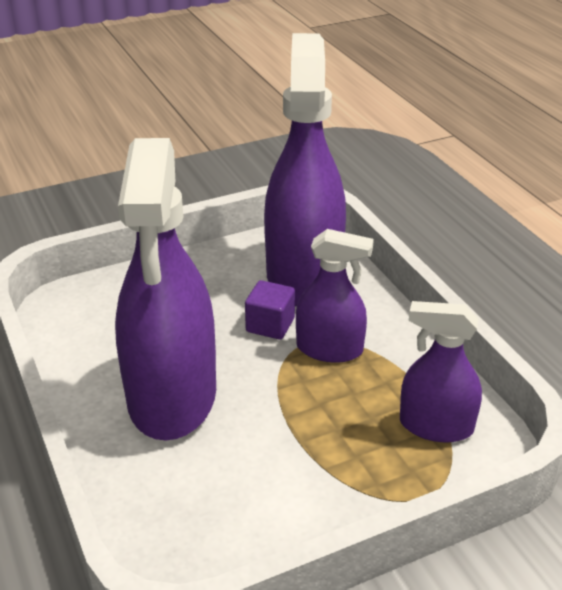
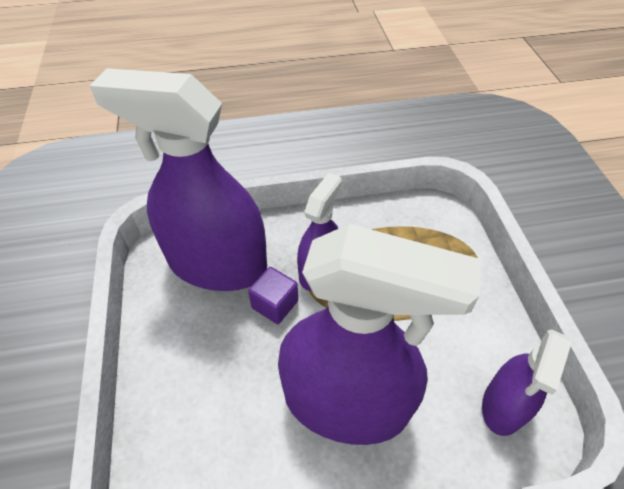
camera: 75 degrees left, 15 degrees up
(436, 426) = (415, 232): purple spray bottle -> purple spray bottle (504, 405)

